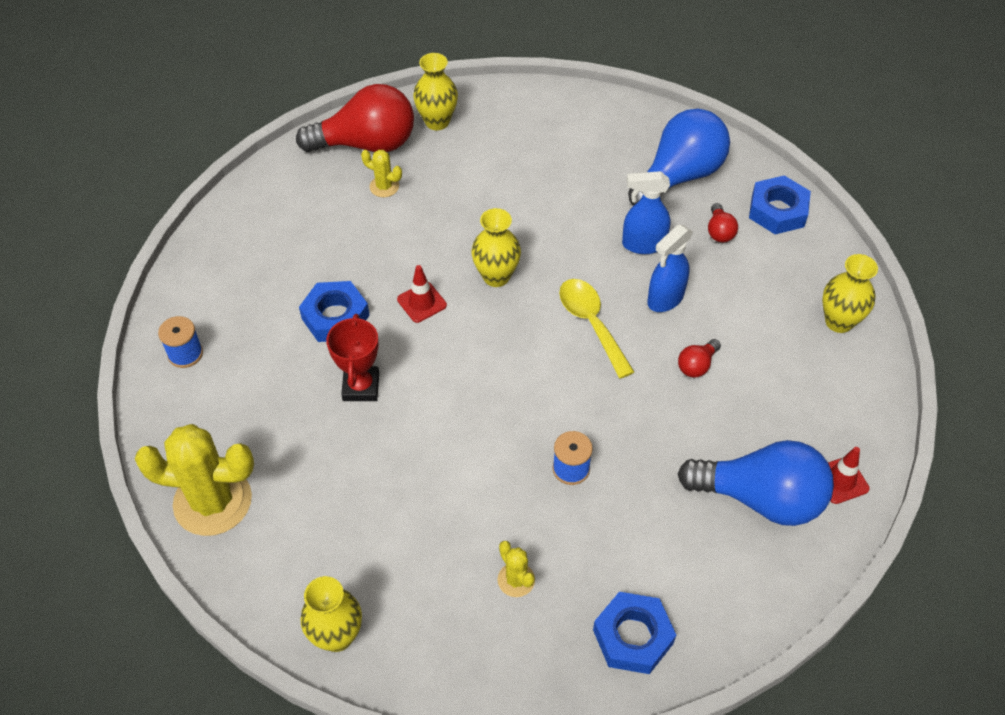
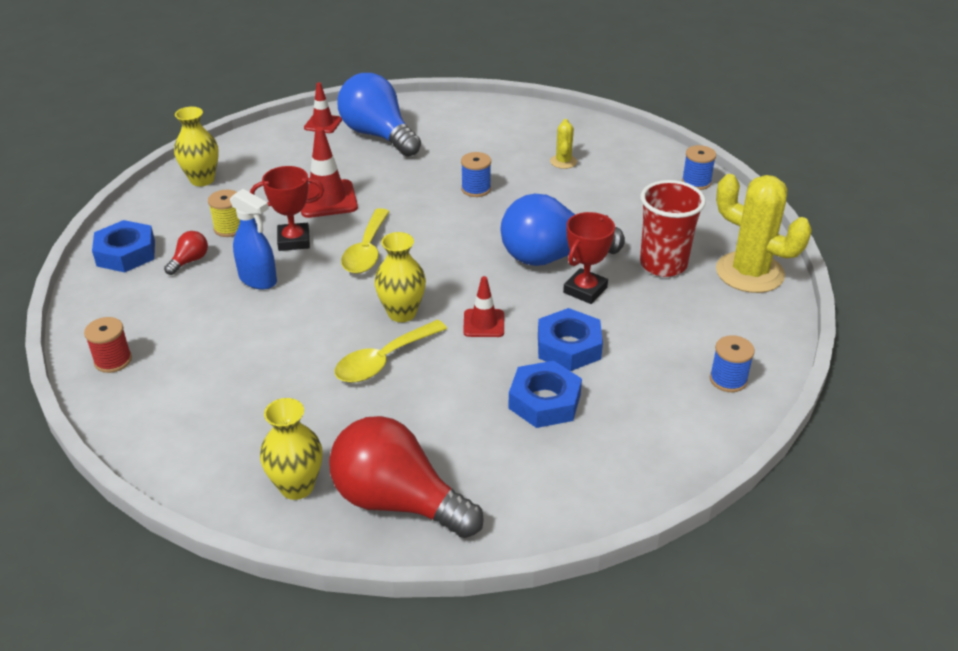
camera: 145 degrees left, 15 degrees down
(306, 463) = (663, 264): none -> red cup
(337, 636) = (696, 182): yellow vase -> blue spool
(384, 186) = (423, 441): yellow cactus -> none
(469, 229) = (384, 360): none -> yellow spoon
(633, 636) = (519, 121): blue nut -> blue nut (544, 401)
(654, 131) = (113, 360): none -> red spool
(665, 299) = (294, 241): blue spray bottle -> red trophy
(679, 176) = (154, 313): blue light bulb -> blue light bulb (552, 257)
(697, 365) = (327, 199): red light bulb -> red traffic cone
(735, 281) = (229, 228): none -> yellow spool

